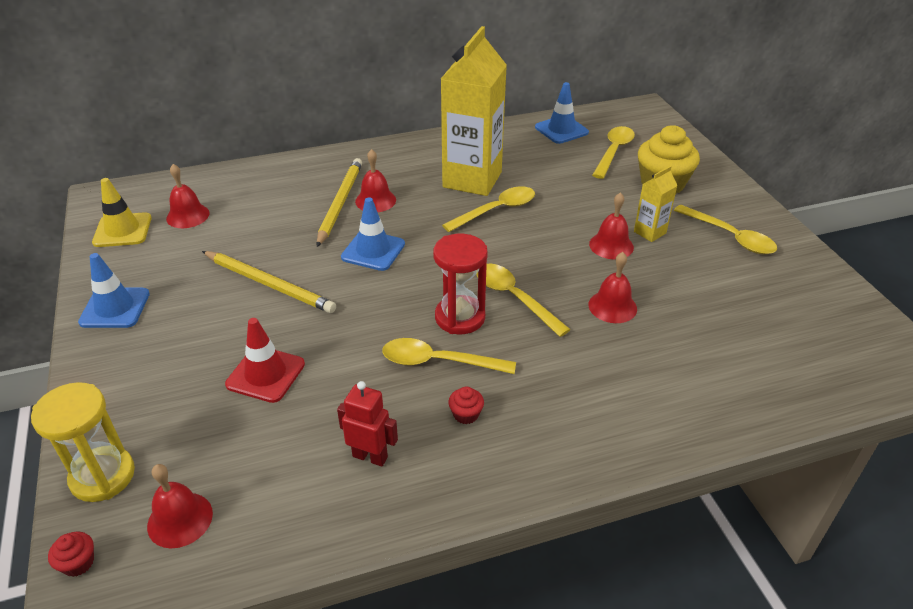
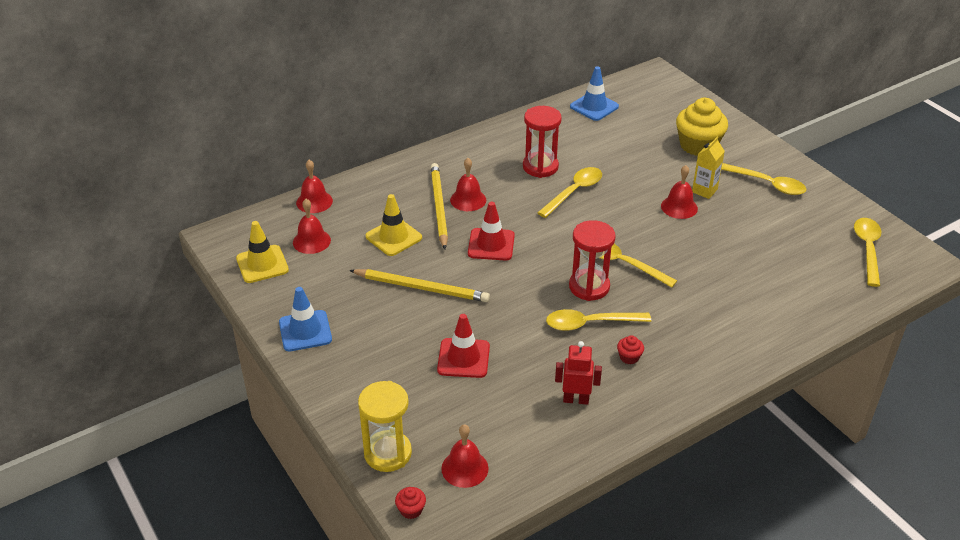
camera: 15 degrees left, 0 degrees up
(274, 225) = (393, 237): none -> yellow traffic cone
(373, 251) = (491, 244): blue traffic cone -> red traffic cone
(472, 179) = (540, 167): yellow carton -> red hourglass
(612, 306) = (700, 257): red bell -> red bell (314, 201)
(613, 152) = (647, 121): yellow spoon -> yellow spoon (867, 249)

